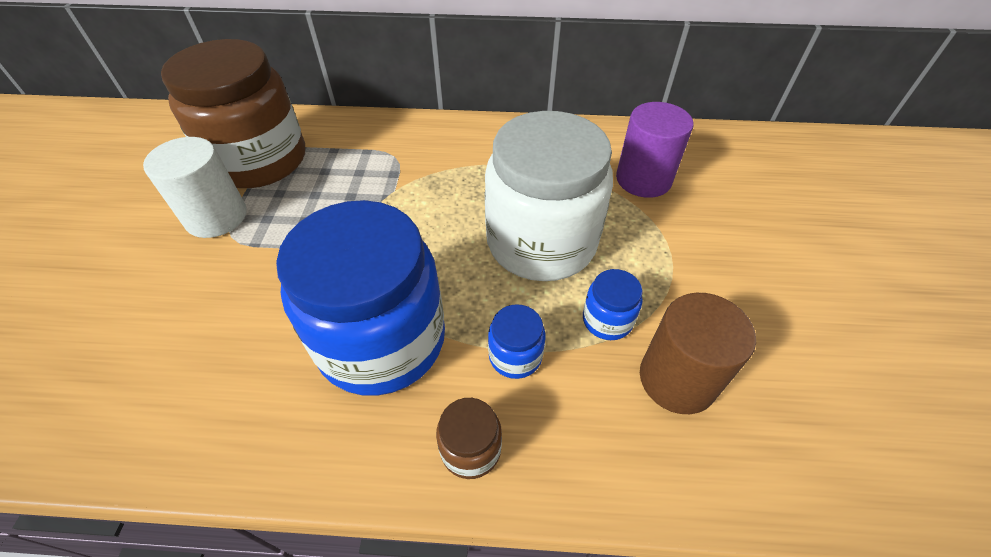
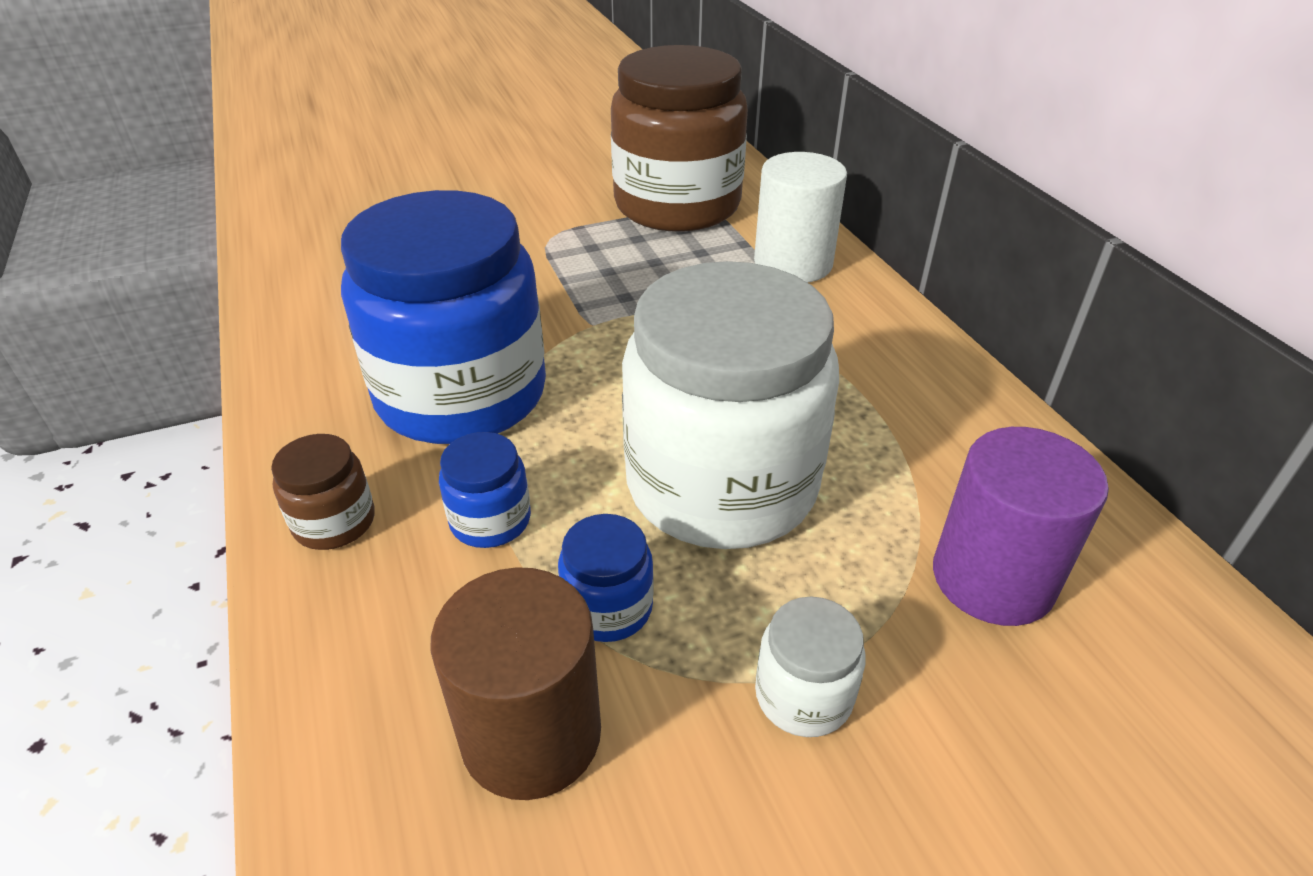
camera: 65 degrees right, 10 degrees down
(216, 217) = (571, 217): white cylinder -> white cylinder (793, 263)
(685, 266) = (803, 695): none -> white jar

